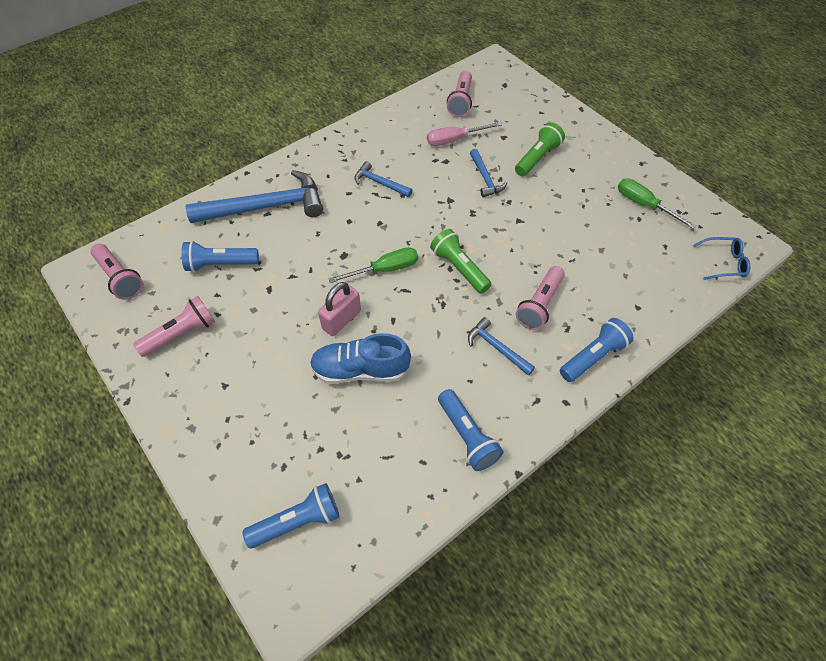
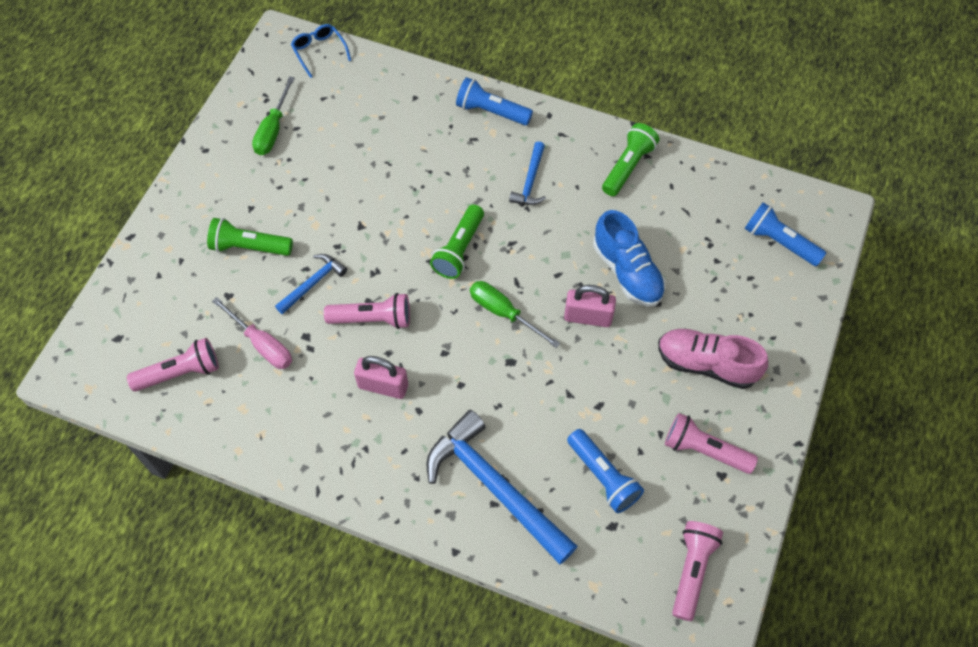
camera: 120 degrees left, 5 degrees up
(239, 377) = (706, 364): none -> pink shoe
(380, 183) = (383, 386): blue hammer -> pink padlock
(467, 436) = (628, 166): blue flashlight -> green flashlight
(539, 305) = (461, 168): pink flashlight -> pink flashlight (373, 319)

